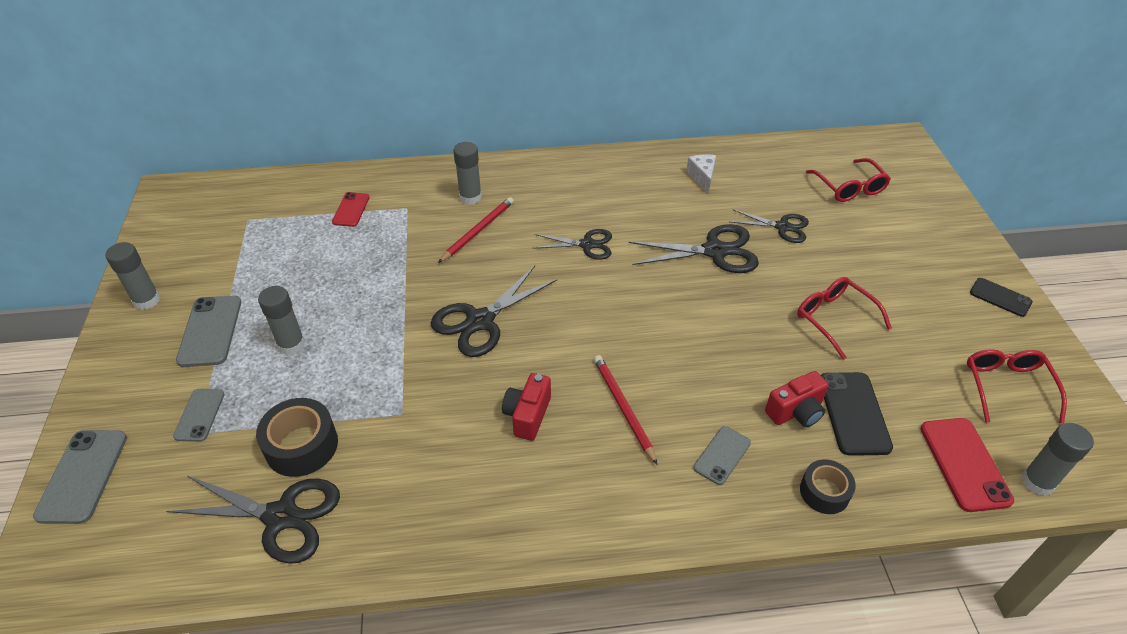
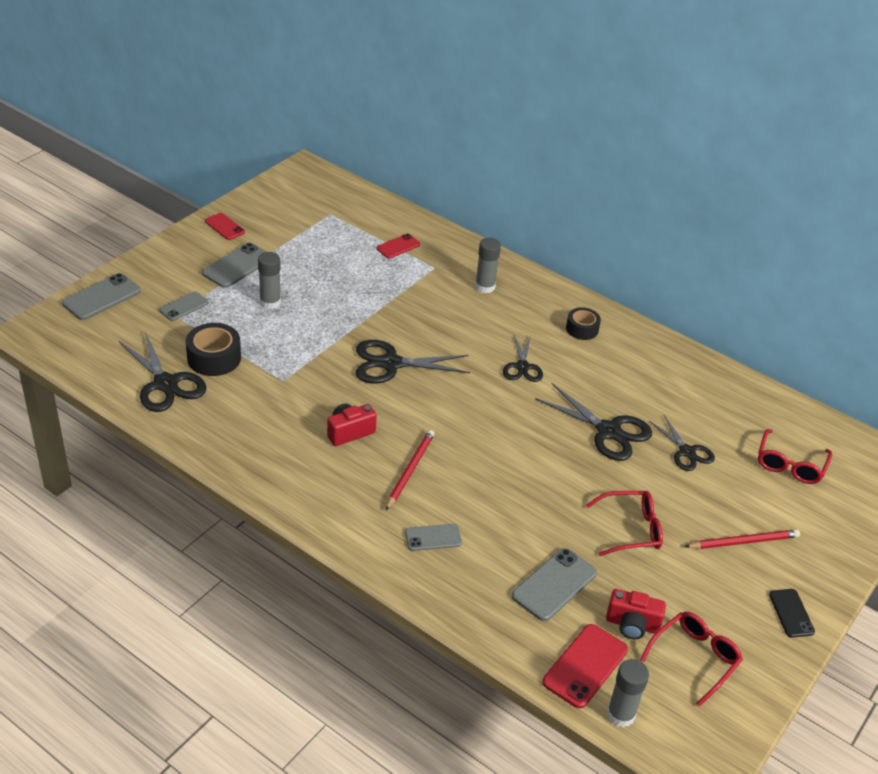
camera: 40 degrees right, 5 degrees down
(147, 300) = (224, 227): grey glue stick -> red phone
(477, 231) = (460, 311): red pencil -> red pencil (743, 542)
(587, 245) = (522, 367): black scissors -> black scissors turned 45 degrees clockwise
(702, 177) = (676, 380): white cheese -> none
(796, 412) = (516, 554): red camera -> red camera (632, 624)
(824, 492) = (467, 603): black tape -> black tape (582, 329)
(834, 319) = (631, 529): red glasses -> red glasses turned 75 degrees clockwise
(854, 413) = (554, 585): black phone -> grey phone

